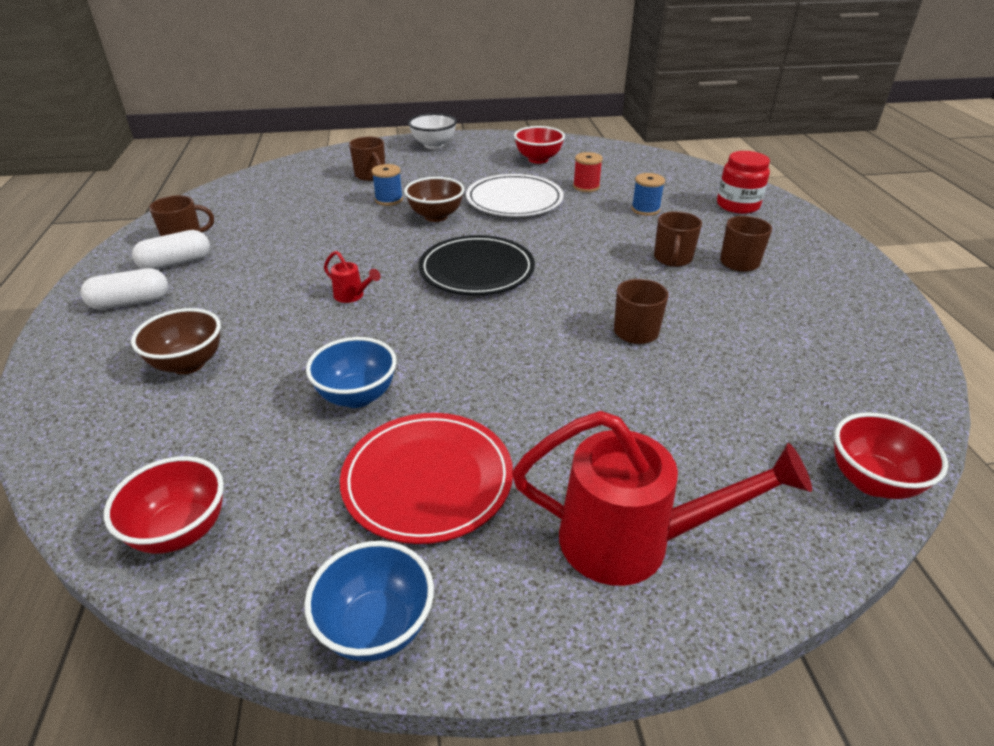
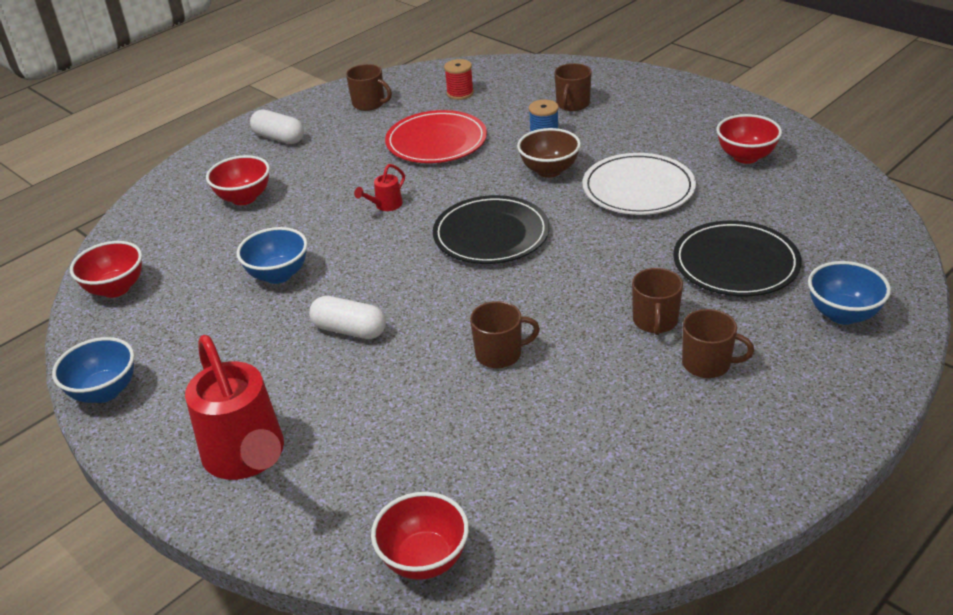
camera: 55 degrees right, 0 degrees up
(176, 263) = (339, 121): white capsule -> white capsule (349, 330)
(188, 364) = (244, 198): brown bowl -> red bowl
(352, 296) = (385, 206): red watering can -> red watering can turned 45 degrees clockwise
(427, 480) = (228, 346): red plate -> red plate (436, 141)
(433, 145) = (680, 95): white bowl -> none
(586, 187) = (730, 209): red spool -> red spool (460, 93)
(645, 209) = (735, 263): blue spool -> black plate
(672, 258) = (655, 321): brown mug -> brown mug turned 60 degrees counterclockwise
(737, 205) = (842, 314): red jar -> blue bowl

